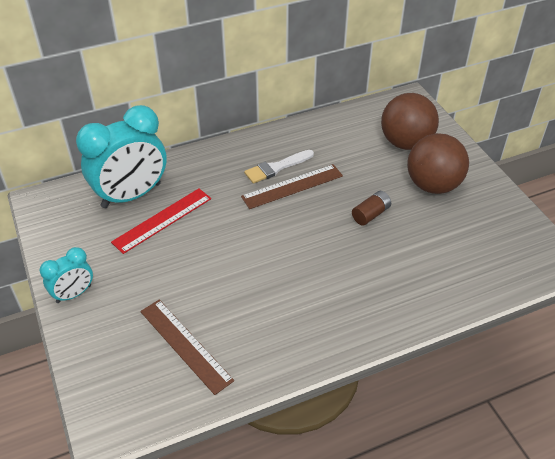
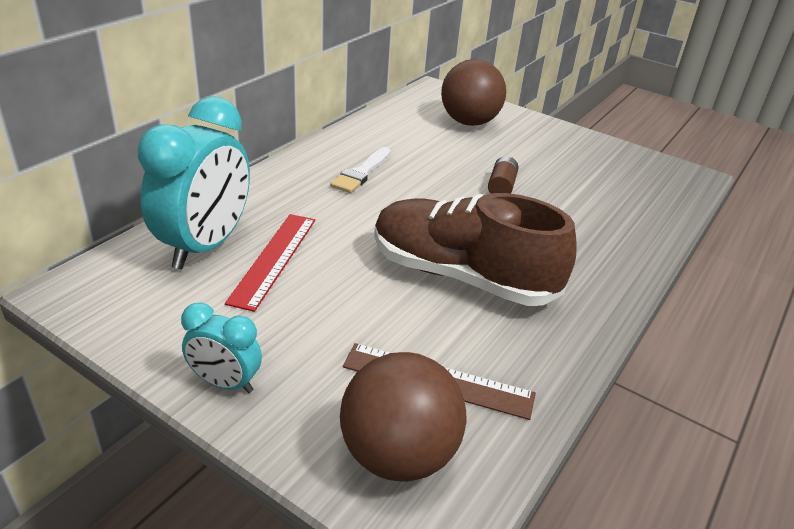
camera: 35 degrees left, 10 degrees down
(74, 294) = (225, 383): turquoise clock -> turquoise clock turned 90 degrees clockwise
(268, 279) = (462, 276): none -> brown shoe
(292, 186) = (396, 184): brown ruler -> none
(433, 185) = (530, 148): brown ball -> brown ball (398, 455)

